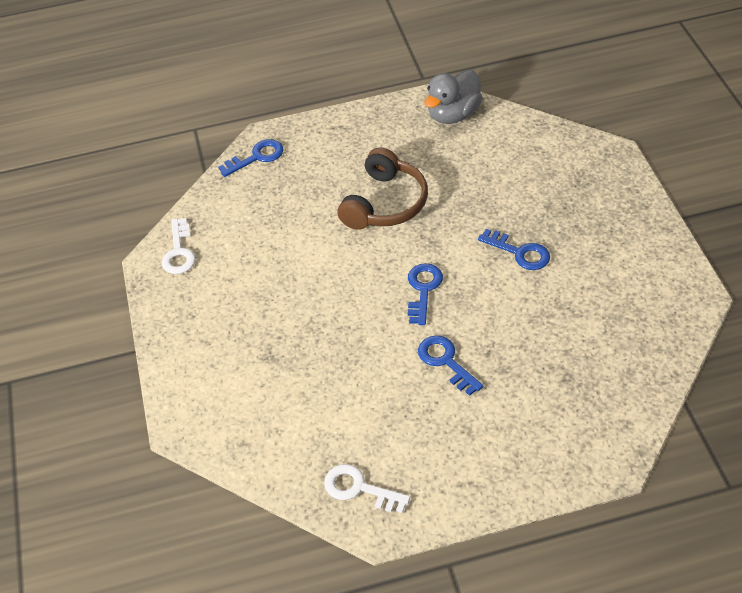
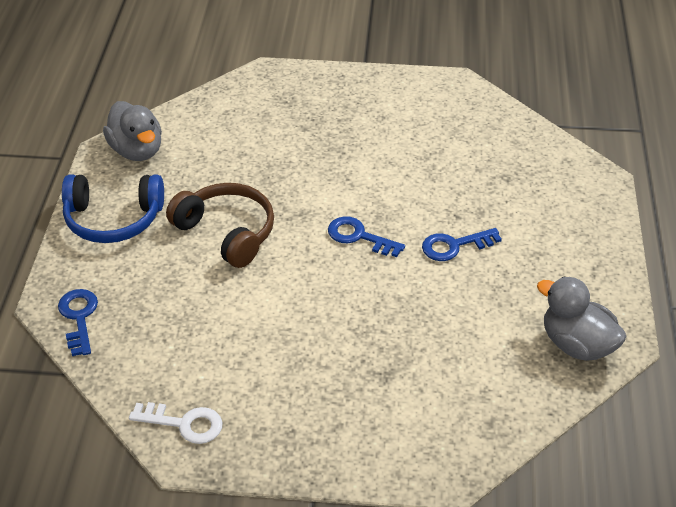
camera: 75 degrees left, 5 degrees down
(359, 489) = (576, 344): white key -> grey duck
(367, 133) = (113, 219): none -> blue headphones
(519, 252) = (350, 162): blue key -> none

